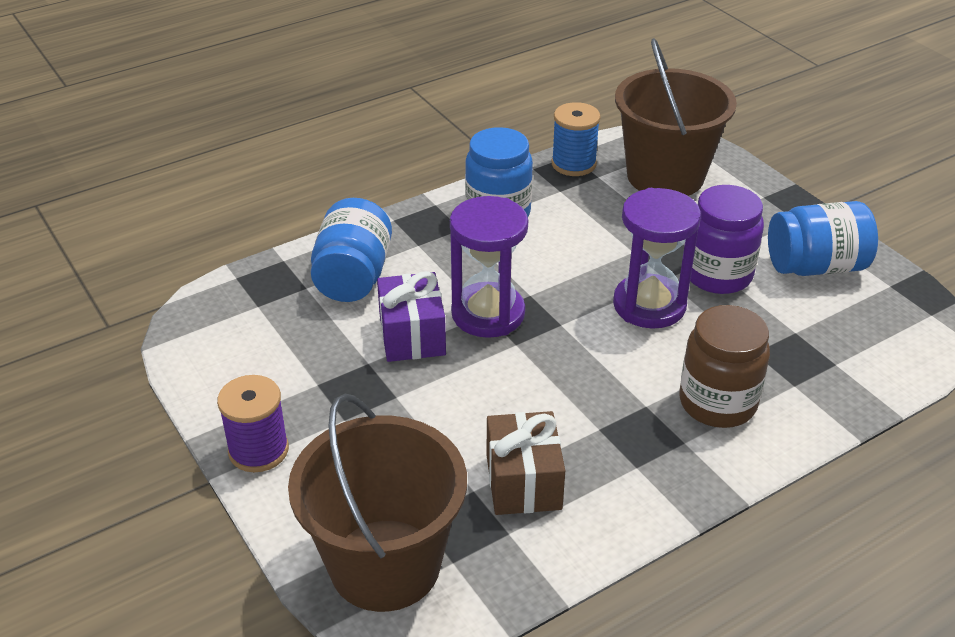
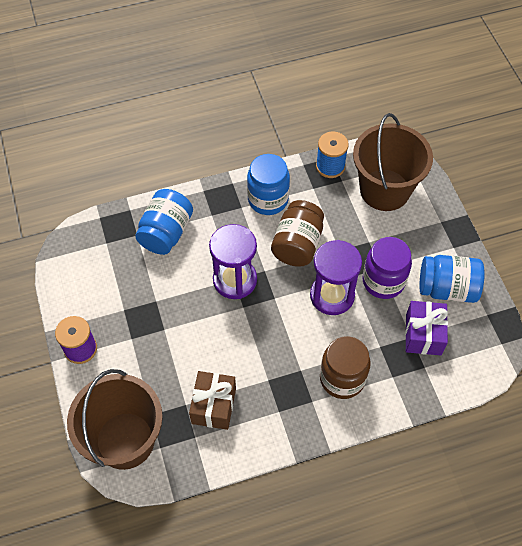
camera: 15 degrees right, 20 degrees up
(412, 335) = (186, 286): purple gift -> purple gift (423, 334)
(567, 256) = (297, 244): none -> brown jar

